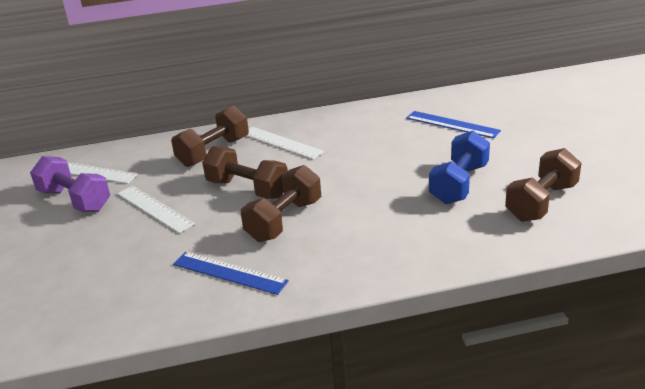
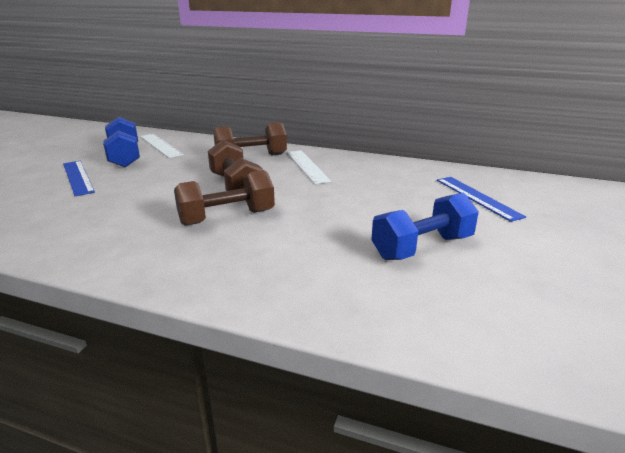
camera: 30 degrees right, 5 degrees down
(75, 200) = (125, 157): purple dumbbell -> blue dumbbell
(154, 208) = (158, 177): white ruler -> none
(229, 273) = (128, 238): blue ruler -> blue ruler (78, 177)
(541, 202) = (501, 301): brown dumbbell -> none

